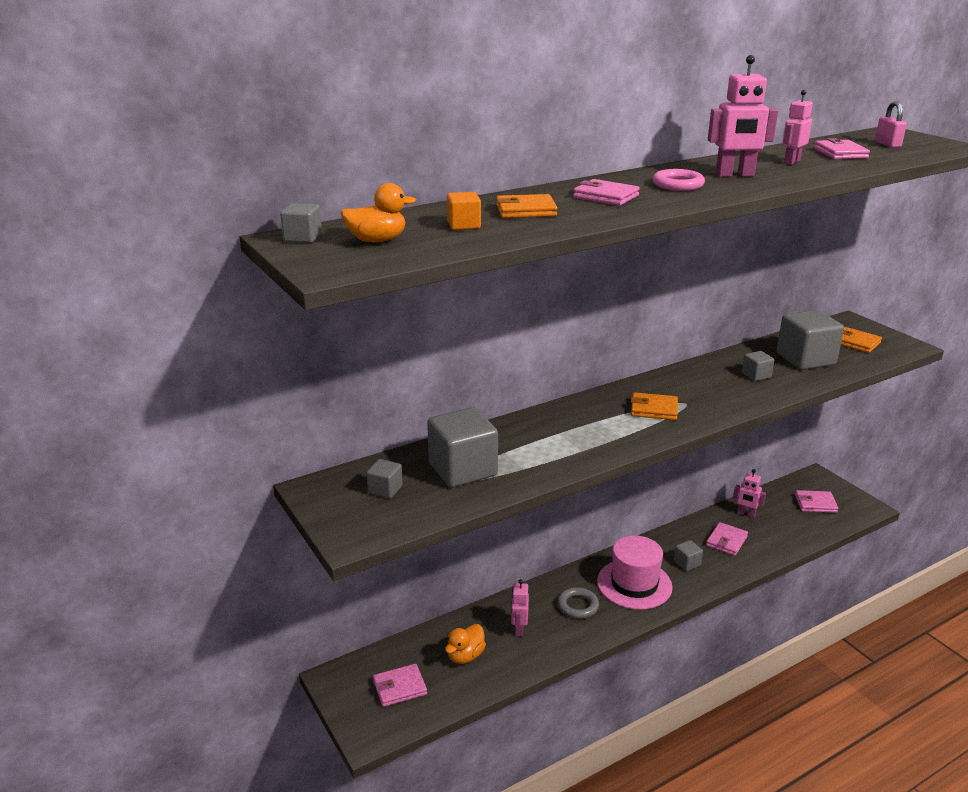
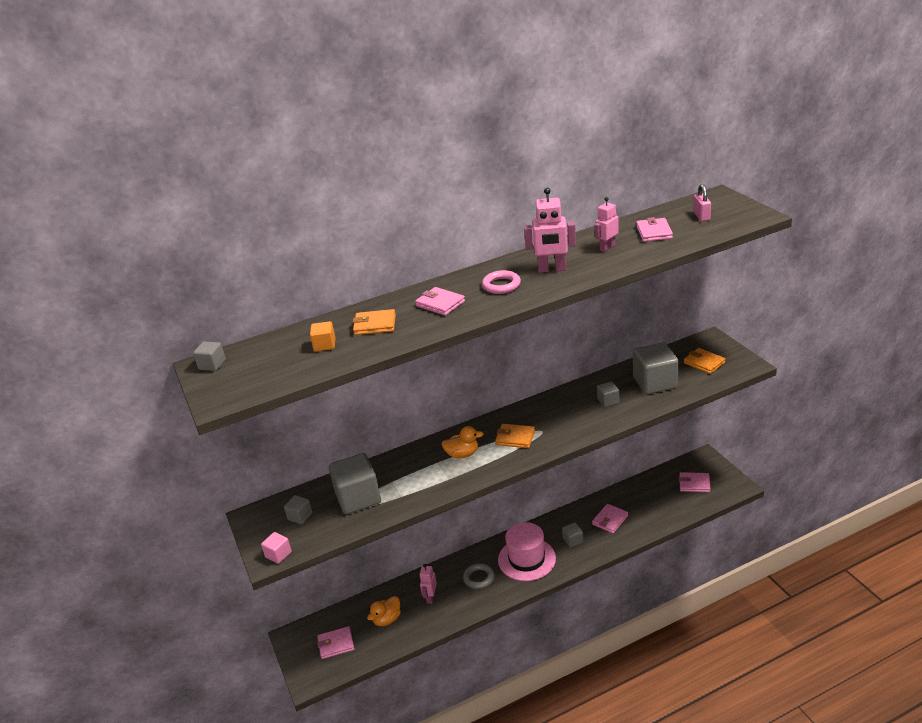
camera: 10 degrees right, 5 degrees up
(365, 534) = (278, 554): none -> pink cube
(377, 240) = (260, 366): orange duck -> orange duck (462, 454)
(746, 514) = (633, 494): pink robot -> none

